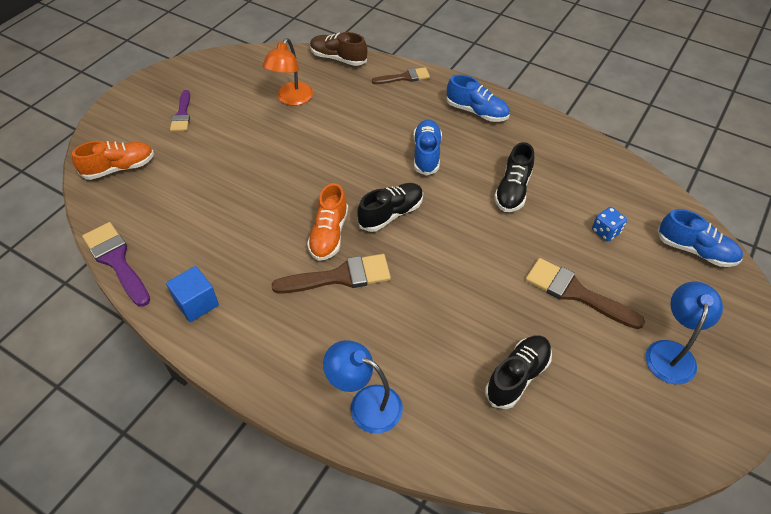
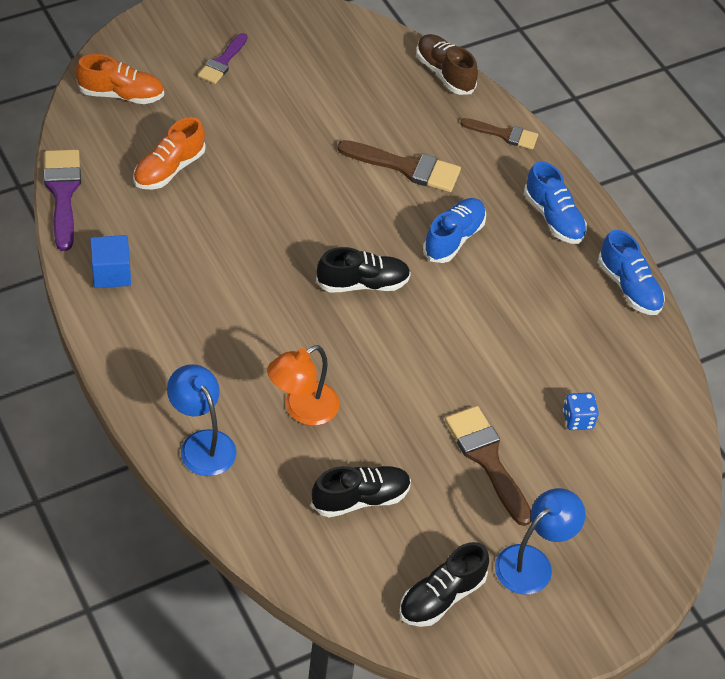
camera: 25 degrees right, 0 degrees up
(291, 99) = (353, 100): orange lamp -> orange lamp (302, 409)
(329, 234) = (283, 272): orange shoe -> orange shoe (169, 169)
(339, 277) = (262, 319): brown brush -> brown brush (406, 167)
(512, 190) = (515, 325): black shoe -> black shoe (441, 597)
(695, 250) = (658, 489): blue shoe -> blue shoe (629, 287)

